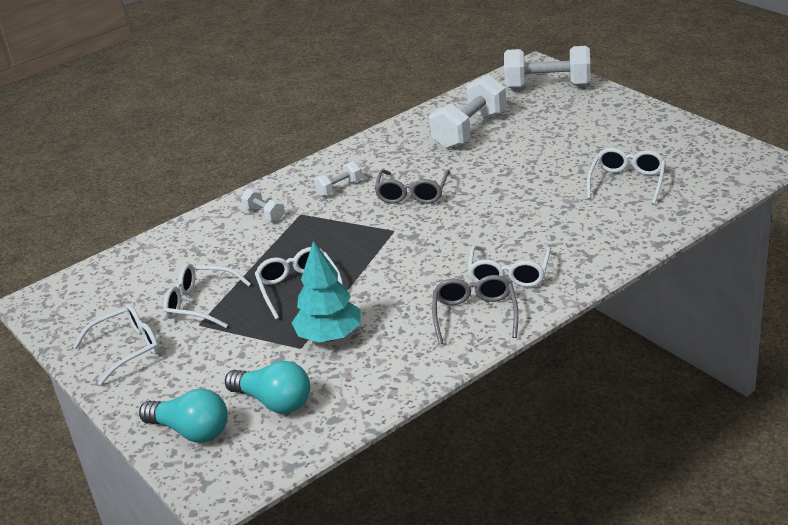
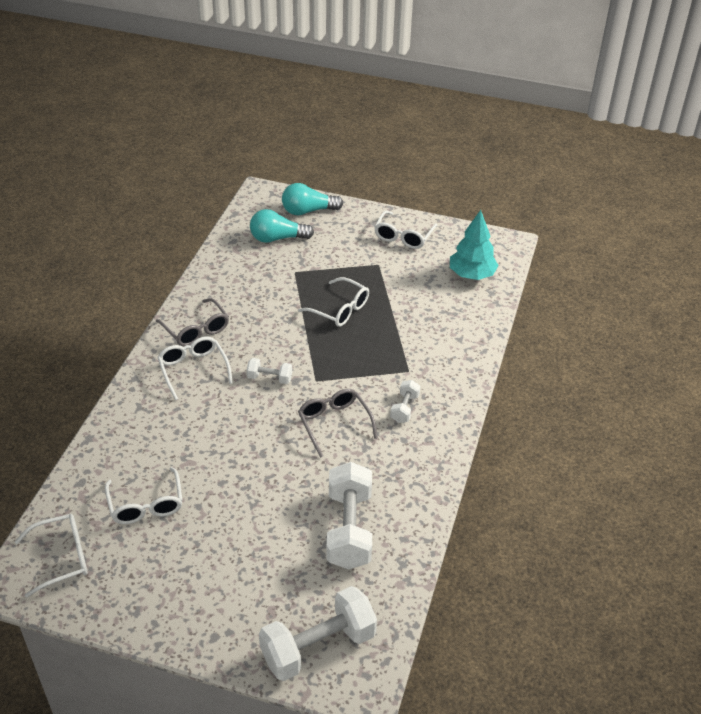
camera: 140 degrees right, 10 degrees up
(200, 304) = (395, 277): white glasses -> white glasses (62, 558)
(264, 214) = (437, 360): white dumbbell -> white dumbbell (269, 378)
(329, 336) = (283, 284): turquoise tree -> turquoise tree (472, 275)

